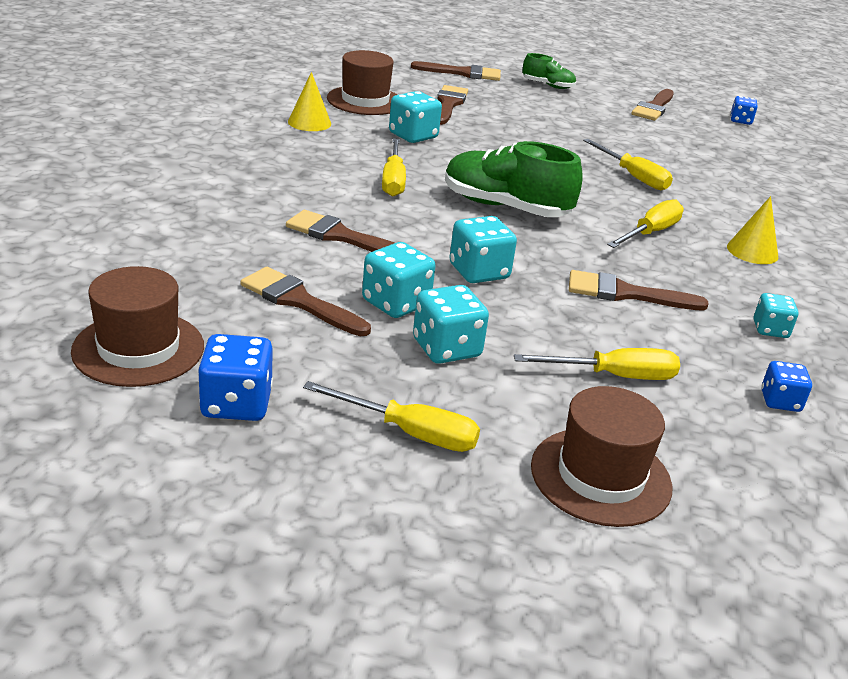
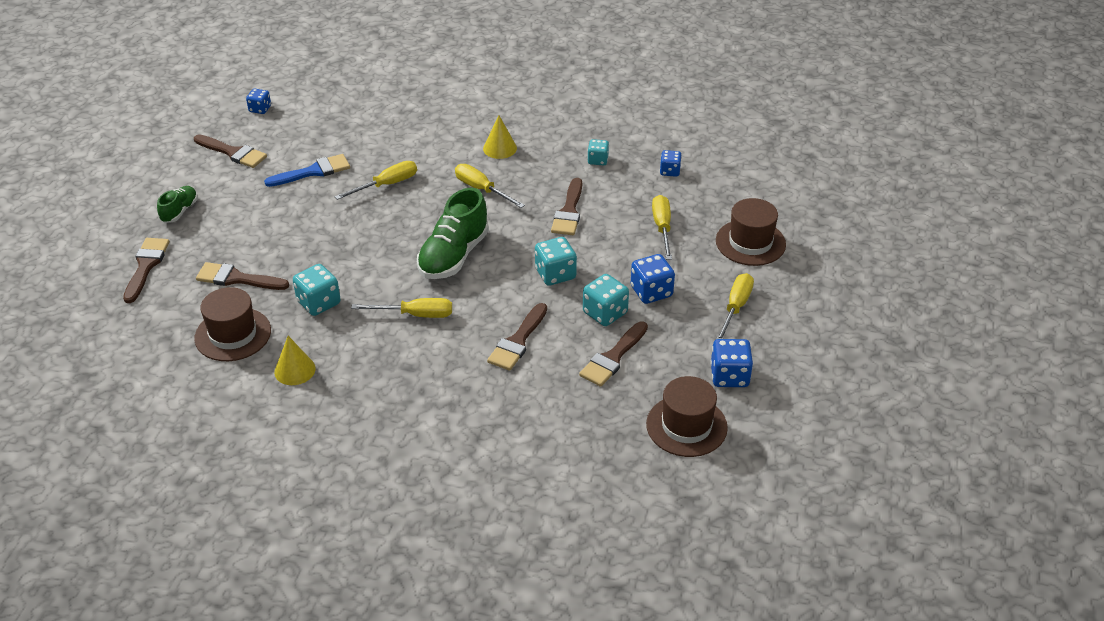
camera: 85 degrees left, 10 degrees up
(446, 348) = (651, 292): turquoise dice -> blue dice
(640, 141) = (313, 171): none -> blue brush

